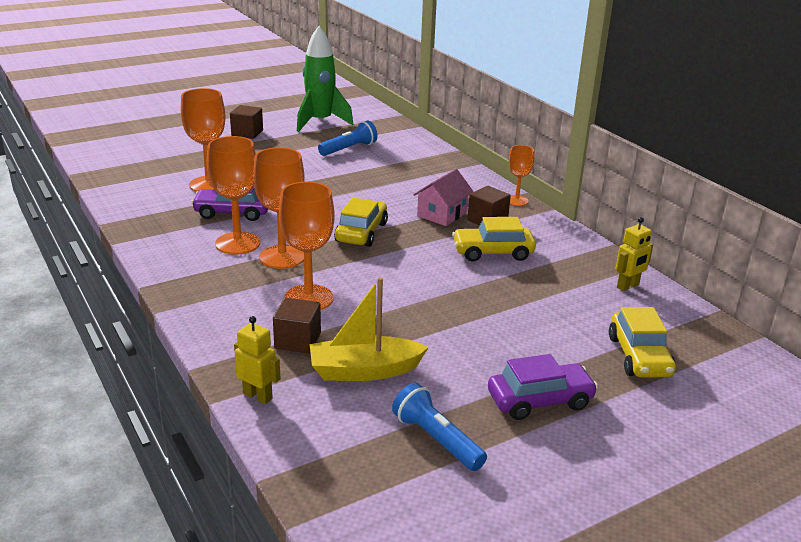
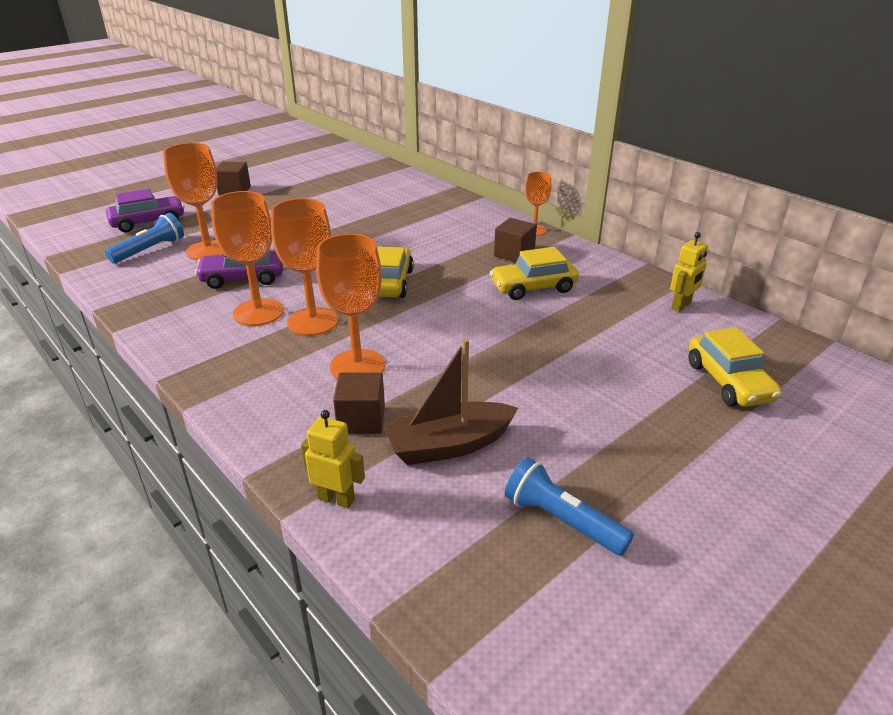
camera: 10 degrees left, 5 degrees up
(320, 122) = (308, 172): green rocket -> none
(349, 149) = (346, 196): blue flashlight -> blue flashlight (150, 250)
(364, 370) = (449, 445): yellow boat -> brown boat
(442, 214) = (466, 253): pink house -> none
(540, 400) = (652, 450): purple car -> purple car (148, 222)

